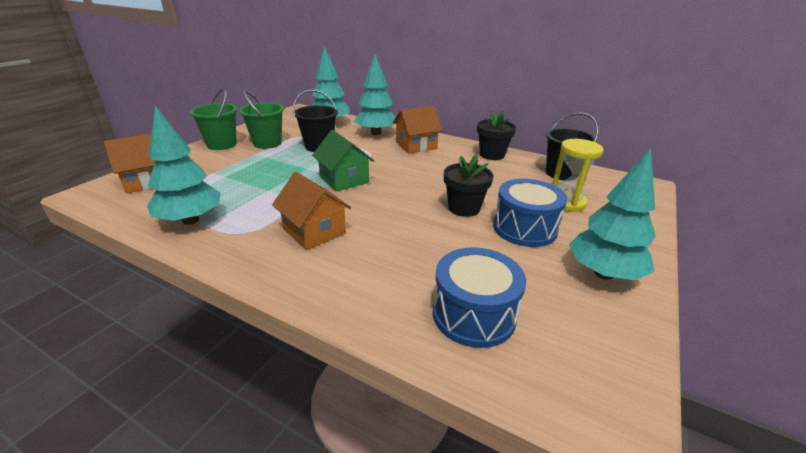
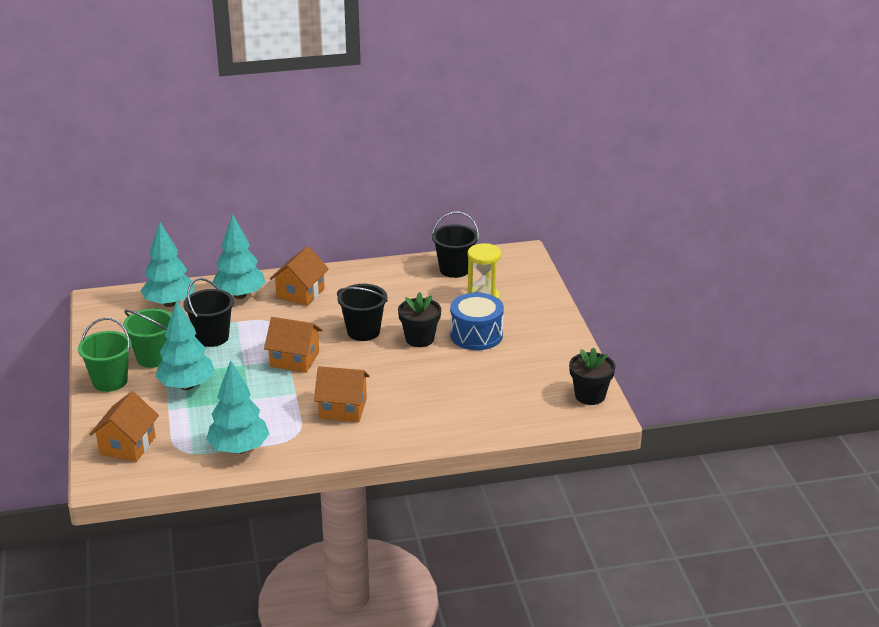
camera: 40 degrees left, 0 degrees up
(344, 179) = (294, 359): green house -> orange house
(424, 184) = (363, 331): none -> black bucket
(473, 314) = (503, 404): blue drum -> none
(492, 155) = (380, 273): black flower pot -> black flower pot (590, 395)
(603, 273) = (548, 344): turquoise tree -> turquoise tree (186, 386)

